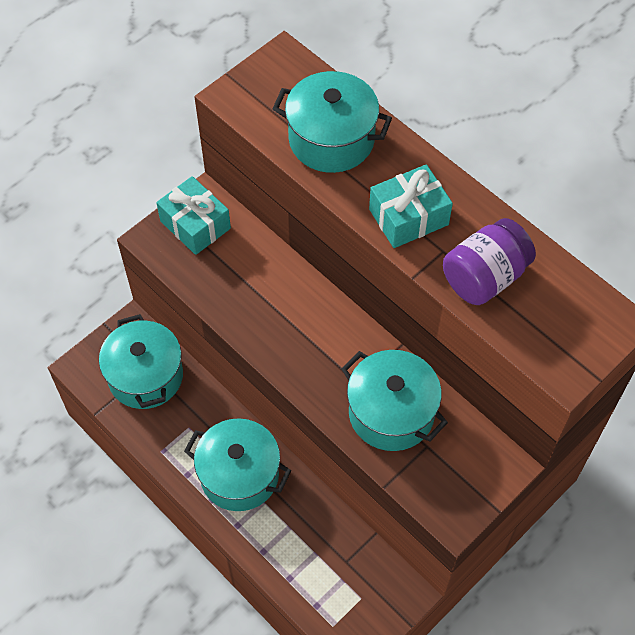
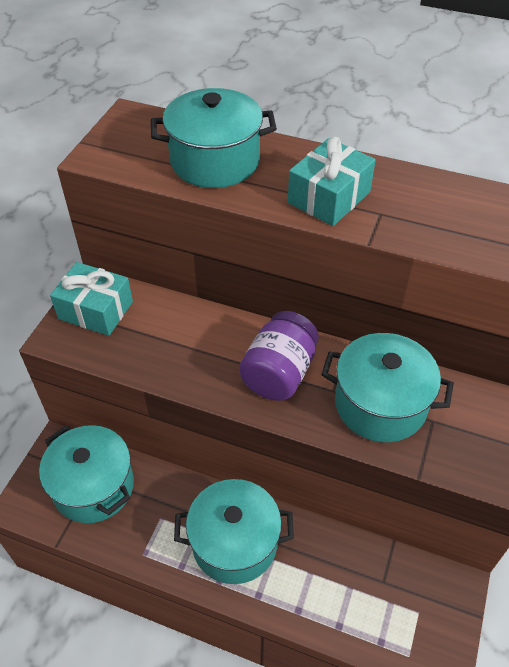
camera: 25 degrees left, 10 degrees down
(484, 277) = (434, 221): purple jar -> purple jar (279, 373)

